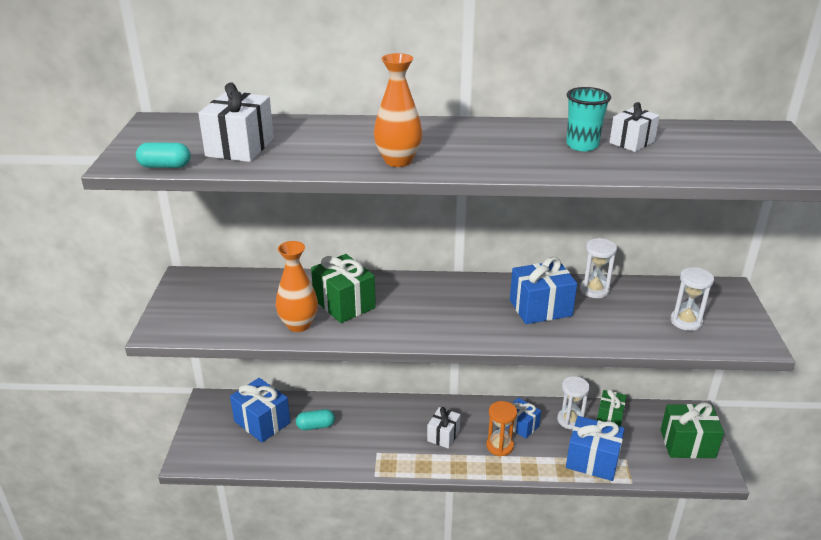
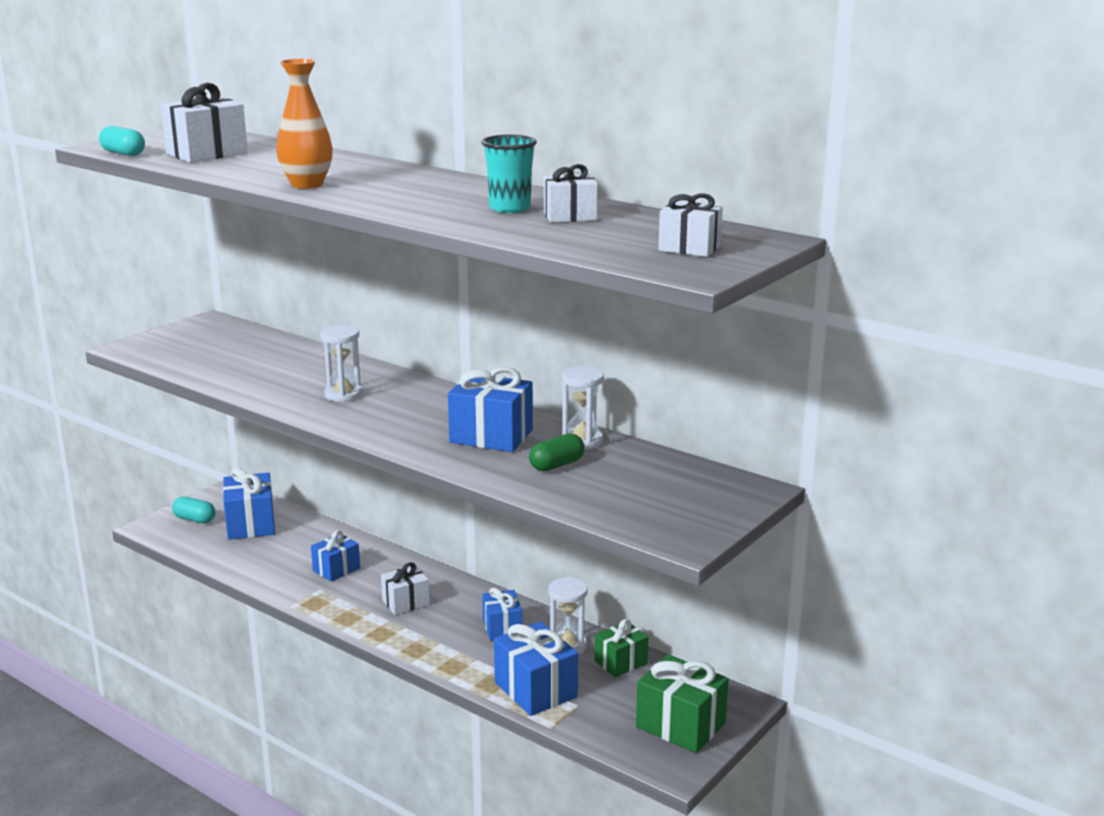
camera: 35 degrees right, 10 degrees down
(298, 325) = (240, 378): orange vase -> none
(316, 426) = (294, 546): turquoise capsule -> turquoise capsule (195, 519)
(344, 304) = (307, 376): green gift -> none
(368, 431) = (336, 569): none -> blue gift
(499, 446) = (451, 635): orange hourglass -> none
(611, 315) = (556, 465): none -> green capsule
(686, 321) = (635, 497): white hourglass -> white hourglass (343, 394)
(756, 151) = (689, 248): none -> white gift

